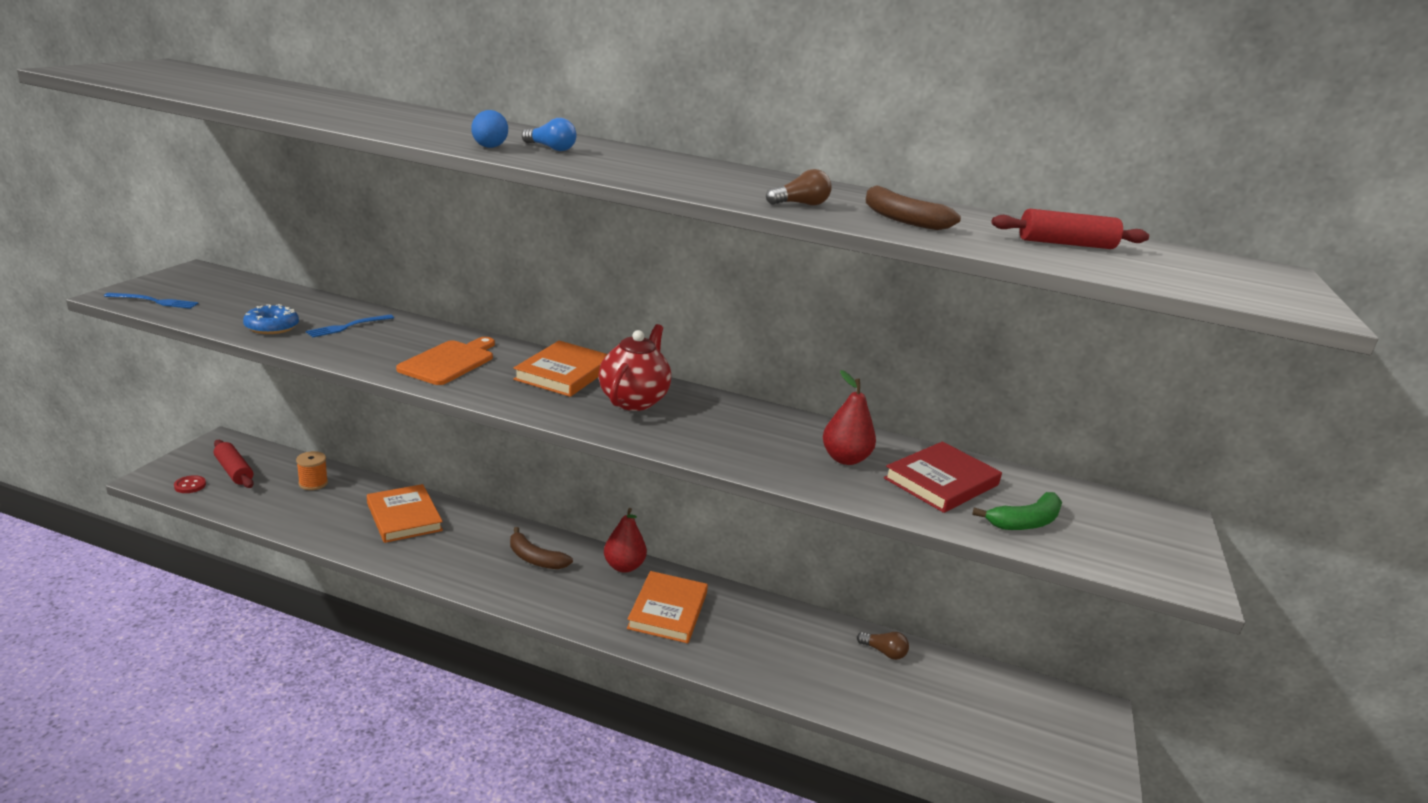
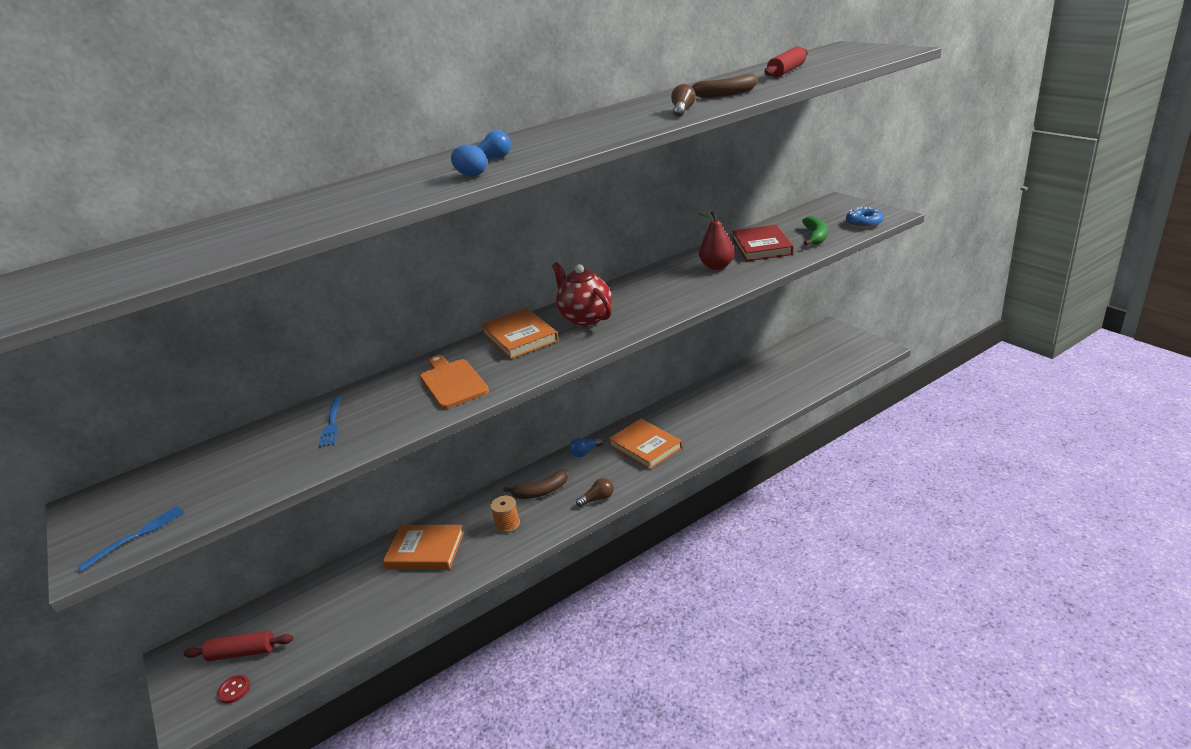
camera: 45 degrees left, 5 degrees up
(272, 327) = (286, 465): blue donut -> blue donut (864, 223)
(313, 483) = (319, 598): orange spool -> orange spool (507, 524)
(623, 566) = (585, 452): red pear -> blue light bulb
(884, 652) = (743, 377): brown light bulb -> brown light bulb (598, 499)

